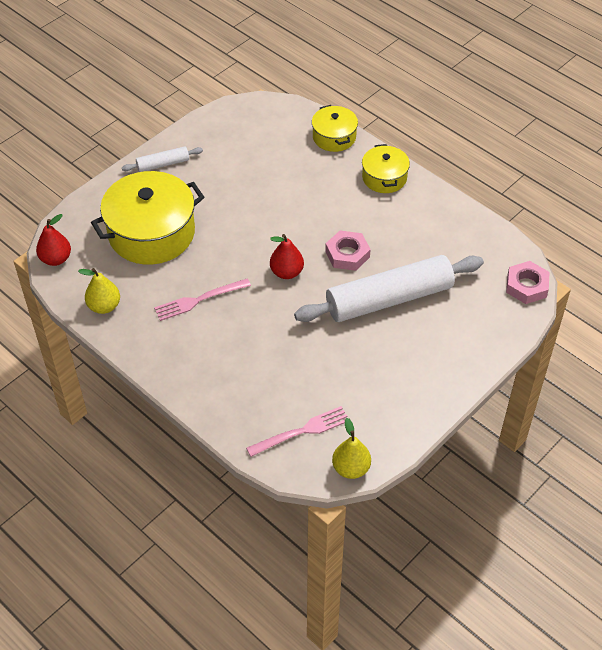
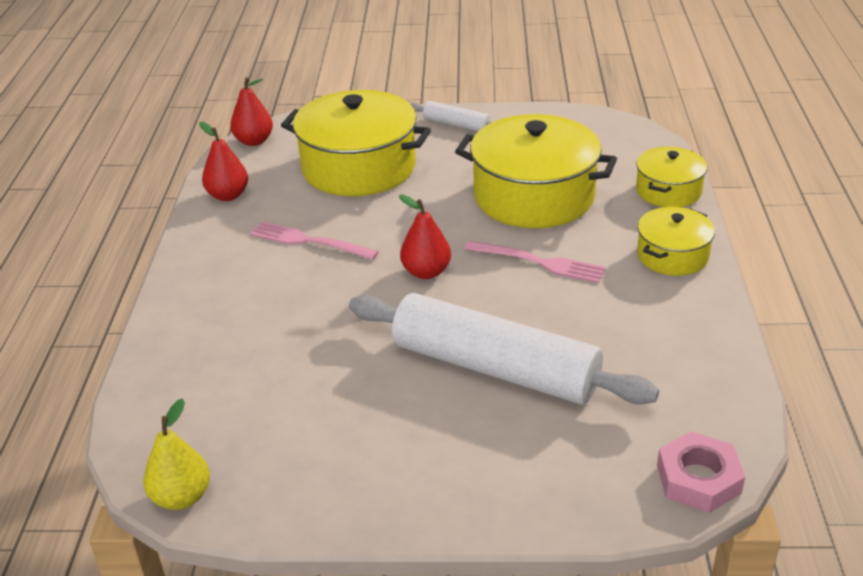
camera: 50 degrees right, 15 degrees down
(104, 306) = (228, 195): yellow pear -> red pear
(274, 186) = (534, 196): none -> yellow pot
(302, 431) = (201, 420): pink fork -> pink fork (540, 262)
(347, 254) = (516, 297): pink nut -> none

